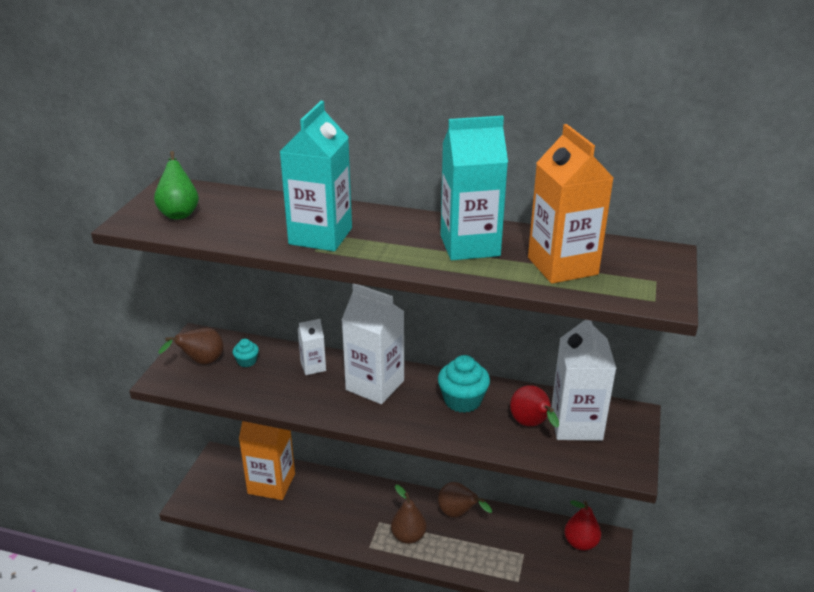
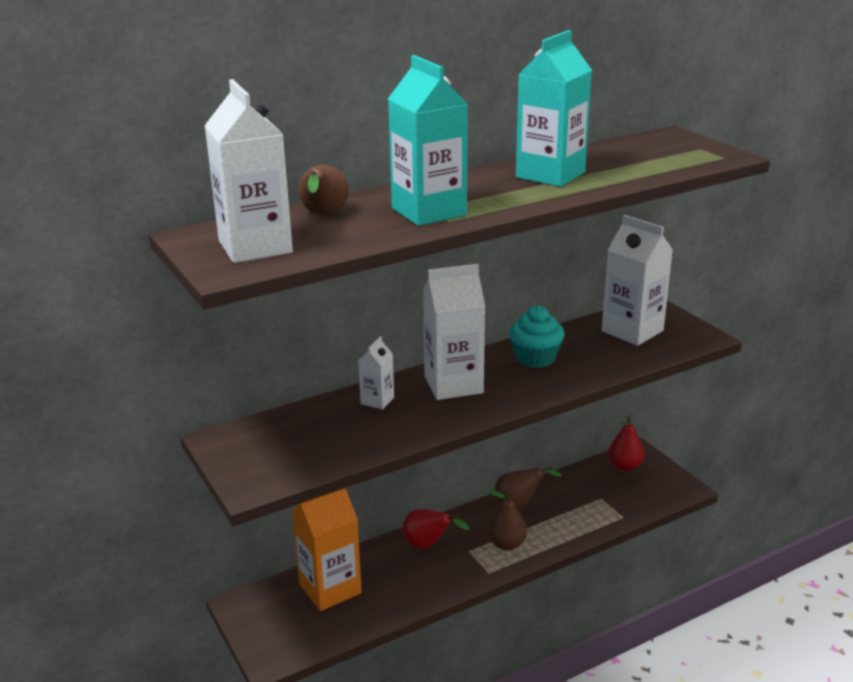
camera: 45 degrees left, 5 degrees down
(179, 212) = (255, 247): green pear -> white carton
(201, 362) = (263, 454): brown pear -> brown pear (323, 215)
(247, 361) = (308, 429): turquoise cupcake -> none
(531, 425) = (606, 346): red pear -> red pear (428, 545)
(562, 266) = (634, 162): orange carton -> none

